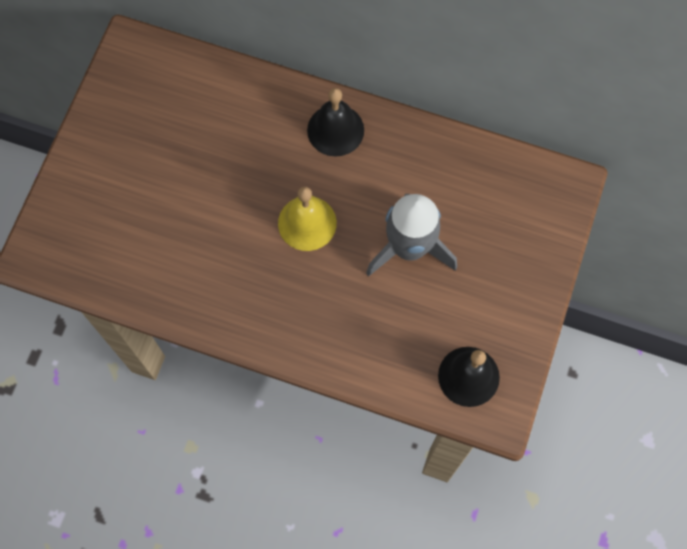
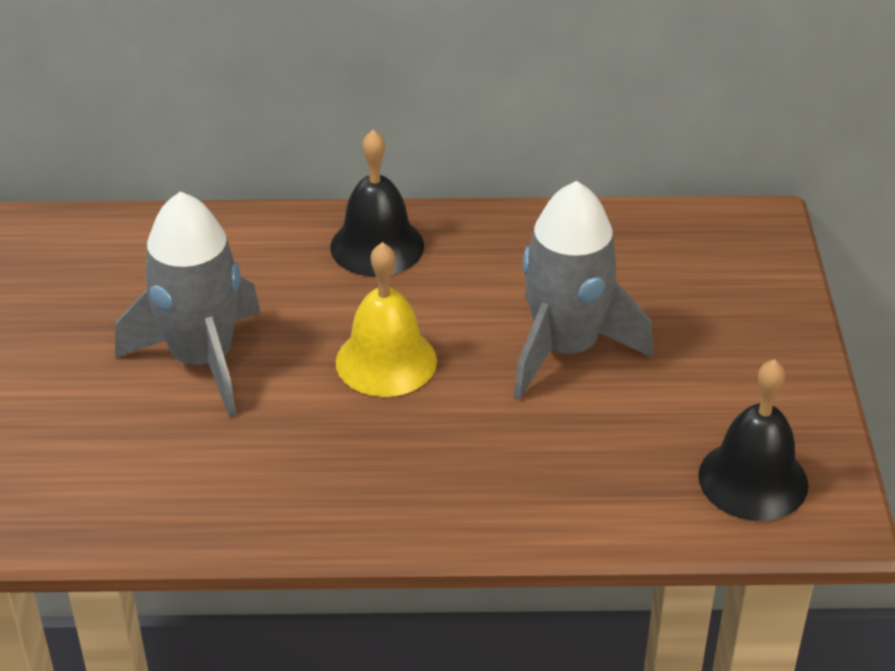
camera: 20 degrees left, 30 degrees down
(209, 188) = (202, 359): none -> grey rocket

